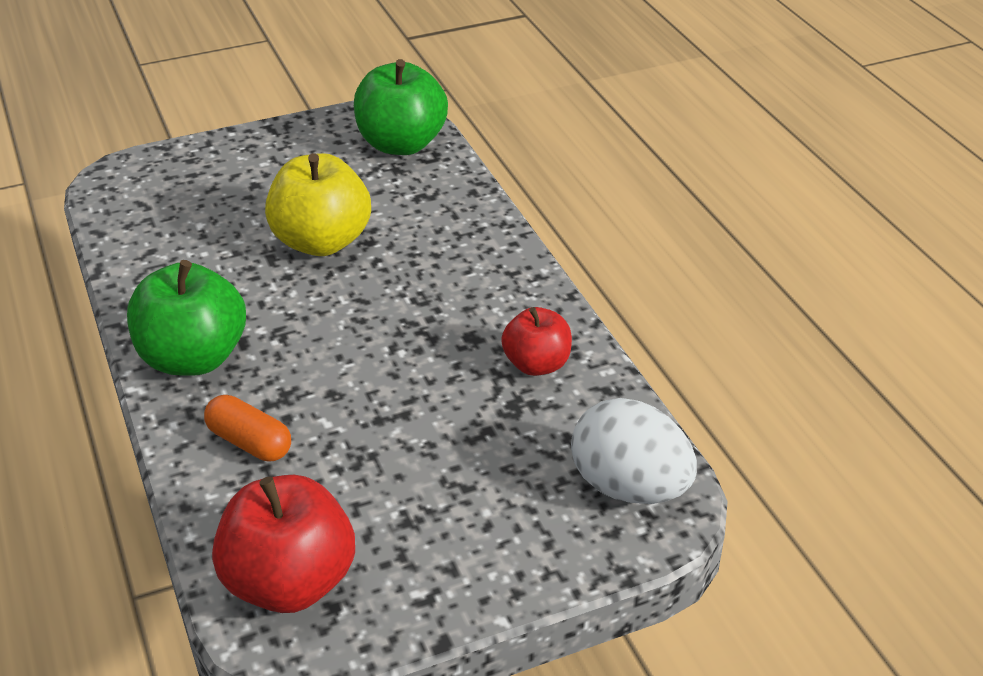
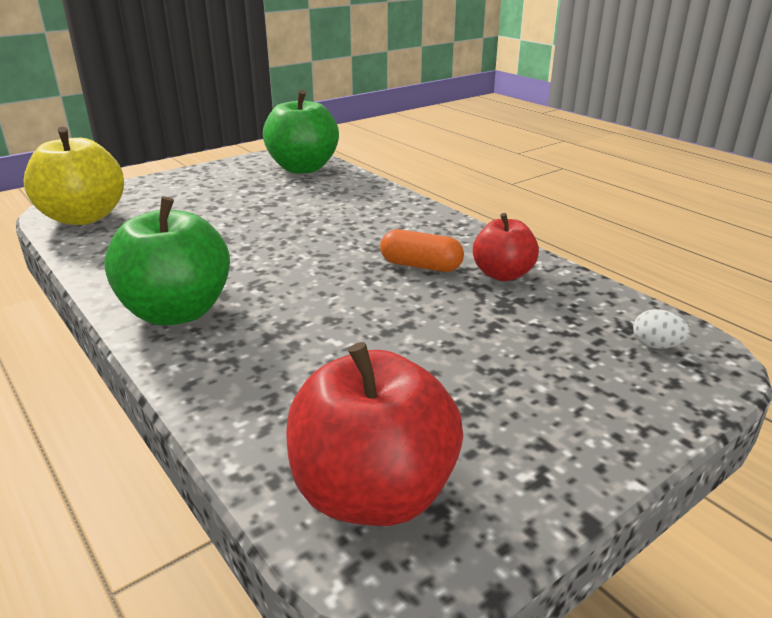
camera: 15 degrees left, 10 degrees down
(249, 442) = (264, 368): orange capsule -> orange capsule (421, 266)
(321, 241) = (266, 224): yellow apple -> yellow apple (84, 217)
(629, 487) = (656, 345): white egg -> white egg, size x0.40

